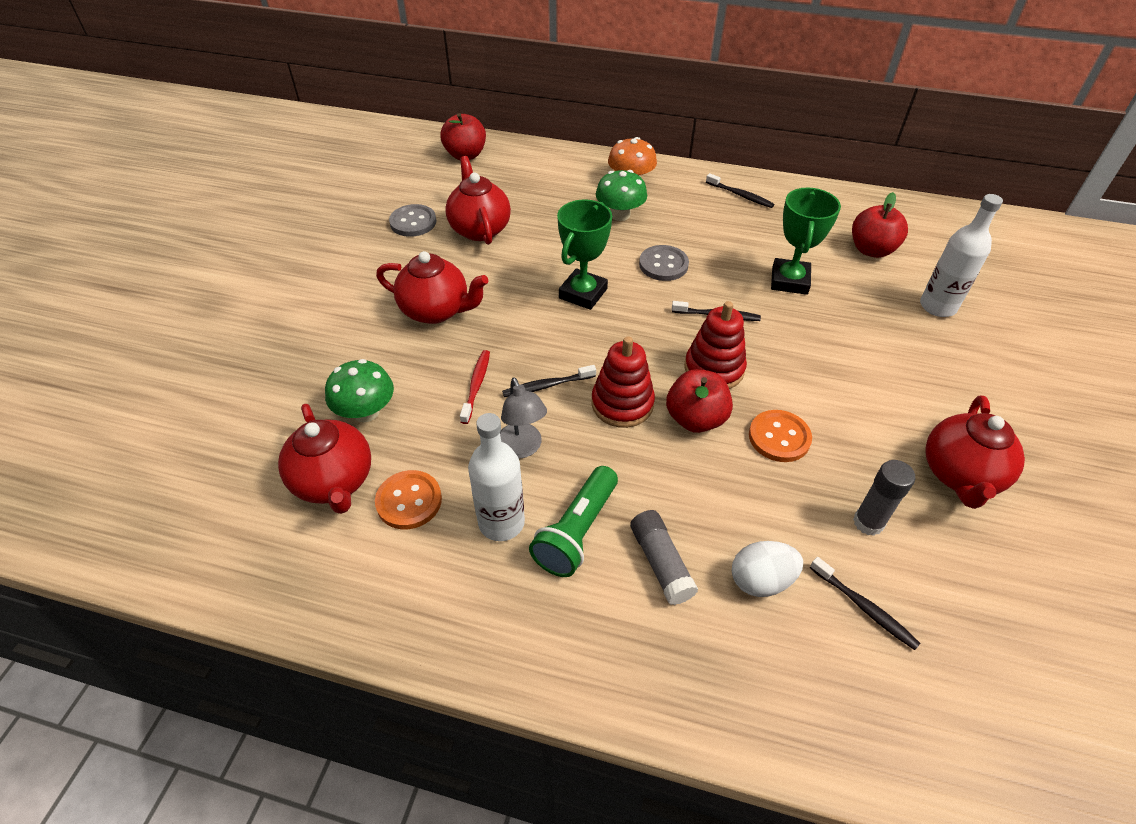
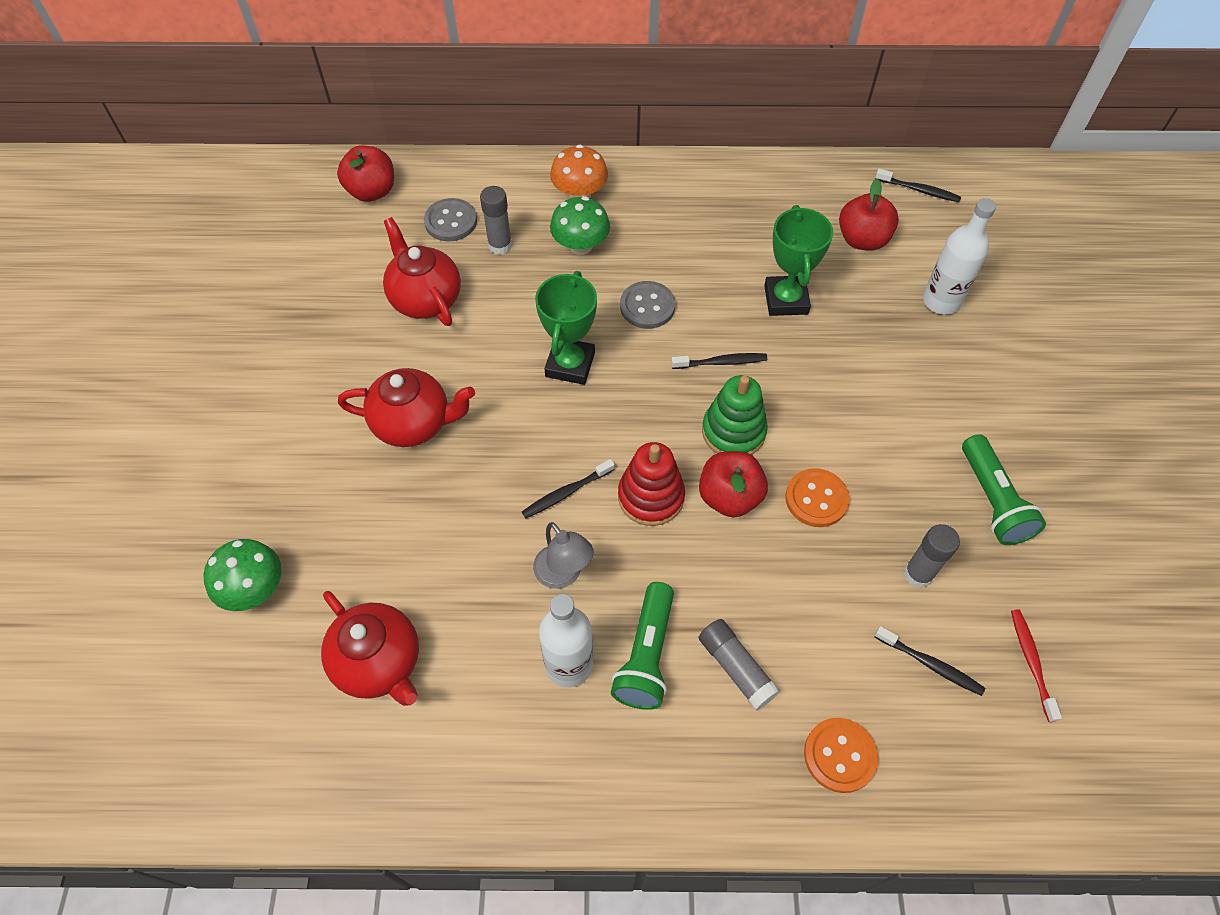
camera: 15 degrees left, 10 degrees up
(366, 412) = (382, 571): green mushroom -> green mushroom (254, 589)
(409, 501) = (466, 665): orange button -> orange button (839, 755)
(413, 222) = (343, 305): grey button -> grey button (450, 221)
(476, 385) = (491, 510): red toothbrush -> red toothbrush (1031, 662)
(553, 204) = (500, 245): none -> grey glue stick
(714, 369) = (733, 431): red stacking toy -> green stacking toy
(740, 195) = (708, 191): black toothbrush -> black toothbrush (919, 190)
(761, 580) = (833, 661): white egg -> none
(960, 475) = (992, 500): red teapot -> green flashlight

